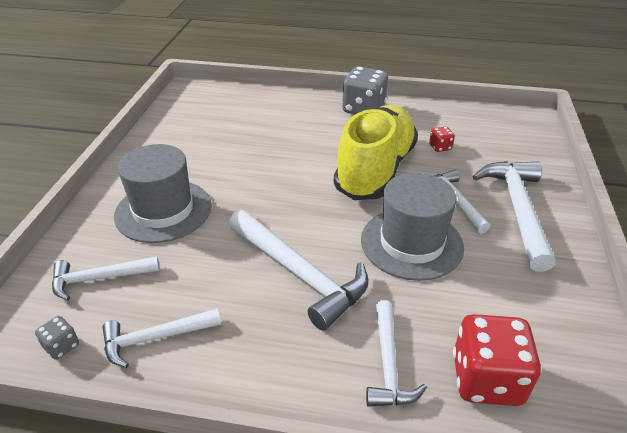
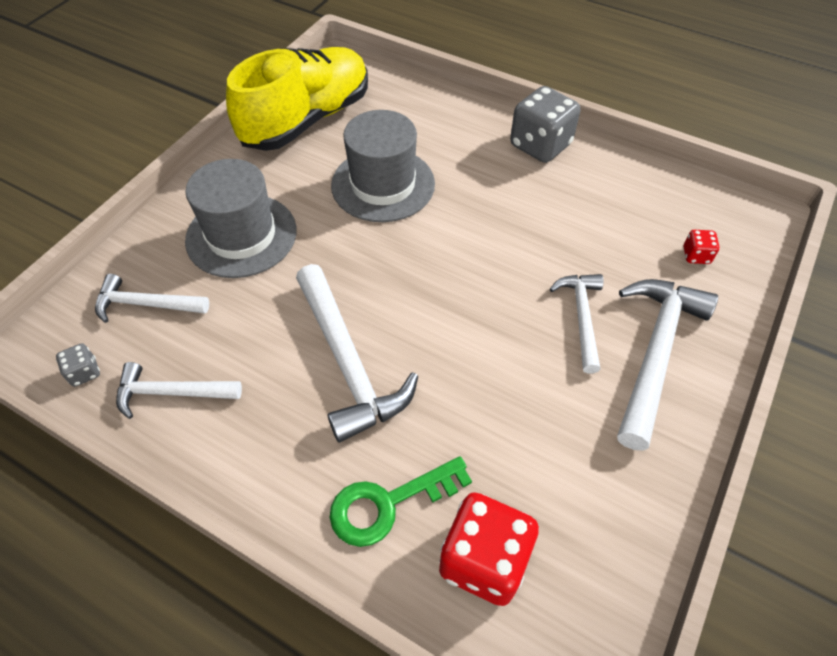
camera: 20 degrees right, 15 degrees up
(375, 170) = (506, 244): yellow shoe -> yellow shoe (307, 120)
(388, 364) = (388, 504): white hammer -> green key
(411, 243) = (495, 361): grey hat -> grey hat (383, 184)
(440, 147) = (608, 231): red dice -> red dice (696, 255)

